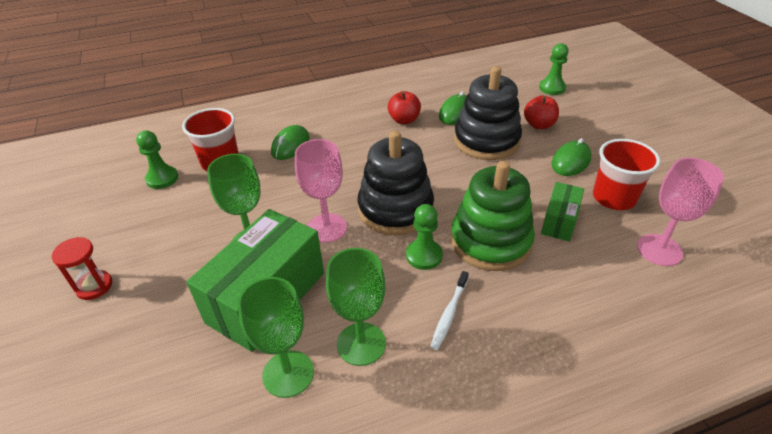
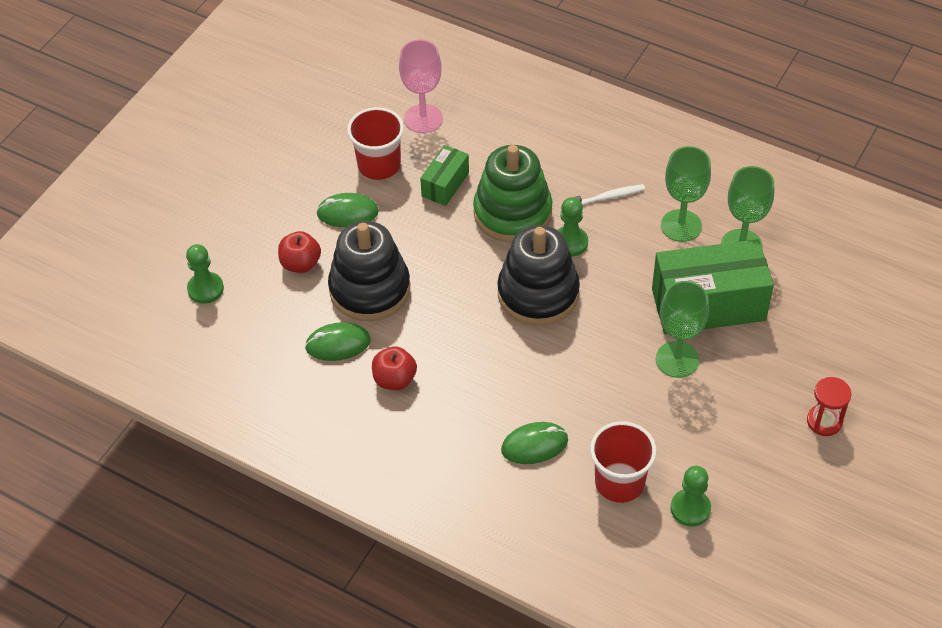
camera: 130 degrees left, 10 degrees up
(327, 228) = (608, 323): pink goblet -> none
(559, 221) = (445, 184): green box -> green box turned 45 degrees counterclockwise

